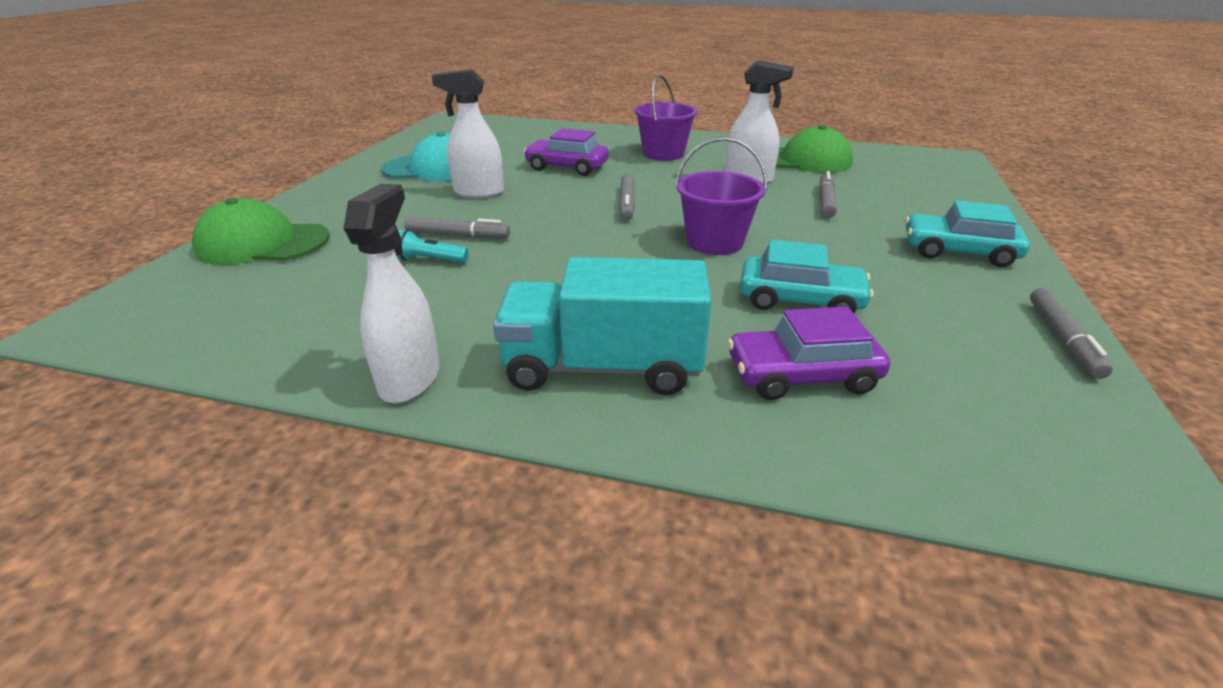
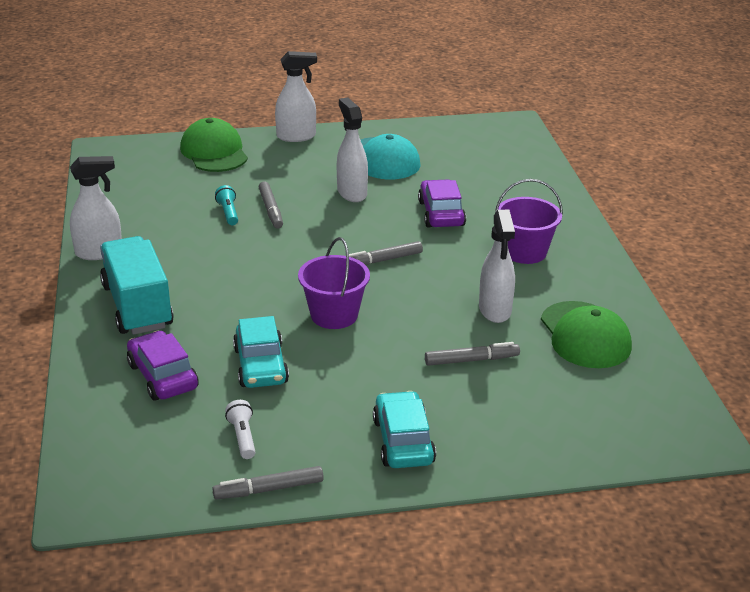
camera: 65 degrees right, 0 degrees up
(314, 195) = (296, 136): none -> white spray bottle
(954, 338) = (243, 437): none -> white flashlight

